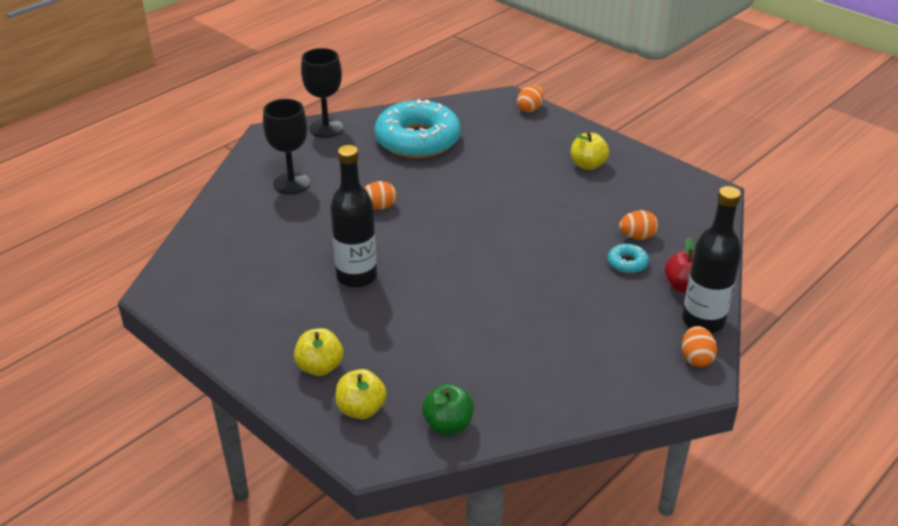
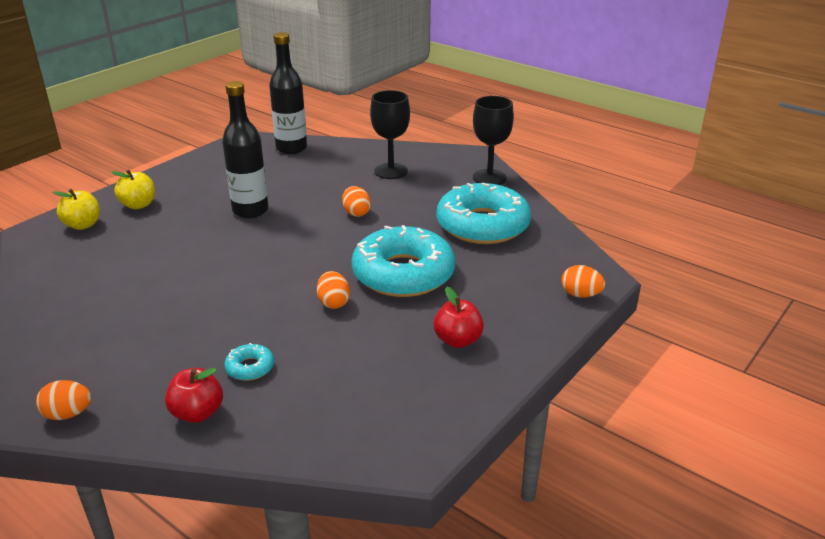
camera: 85 degrees right, 5 degrees down
(448, 425) = (46, 263): green apple -> none
(493, 184) = (403, 274): none -> turquoise donut
(587, 165) = (458, 340): yellow apple -> red apple
(637, 237) = (302, 377): orange egg -> orange egg (333, 303)
(703, 321) = (129, 424): black bottle -> black bottle (291, 148)

